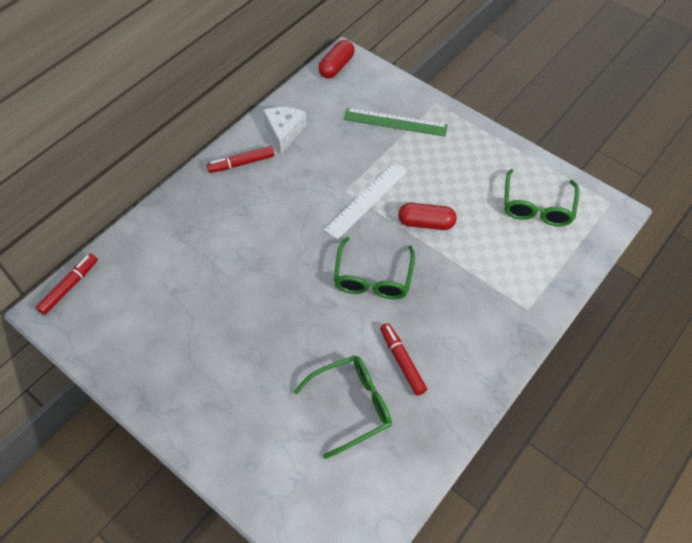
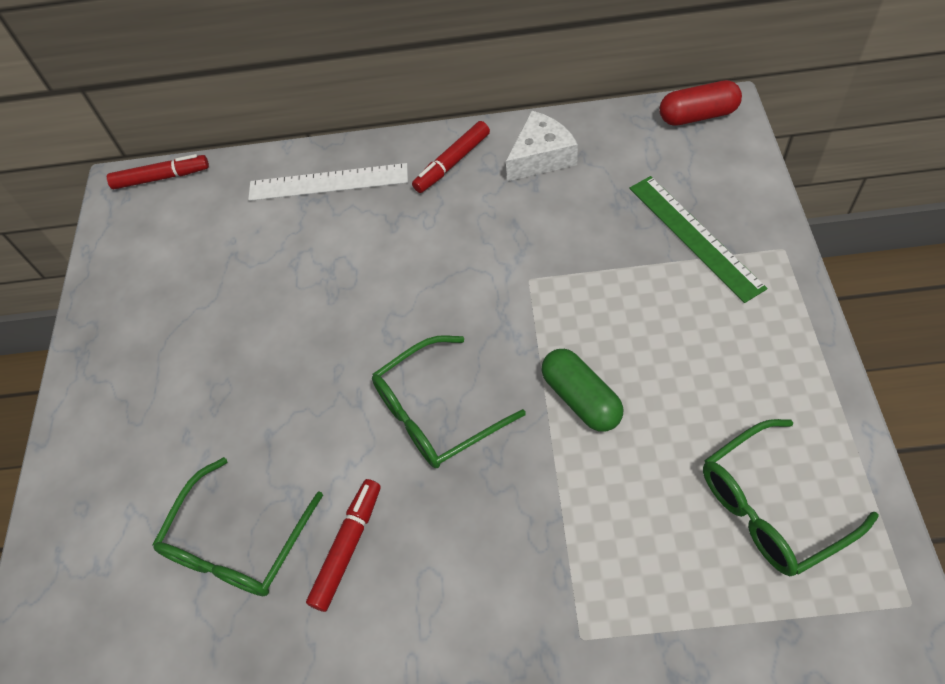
camera: 55 degrees right, 0 degrees up
(241, 163) = (452, 163): red marker -> red marker turned 75 degrees counterclockwise
(351, 405) = (237, 543): green glasses -> green glasses turned 90 degrees clockwise
(366, 200) = (541, 310): white ruler -> white ruler (328, 182)
(426, 223) = (581, 398): red capsule -> green capsule

